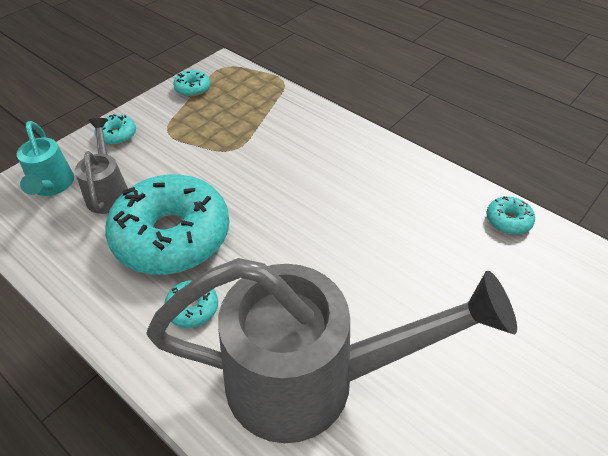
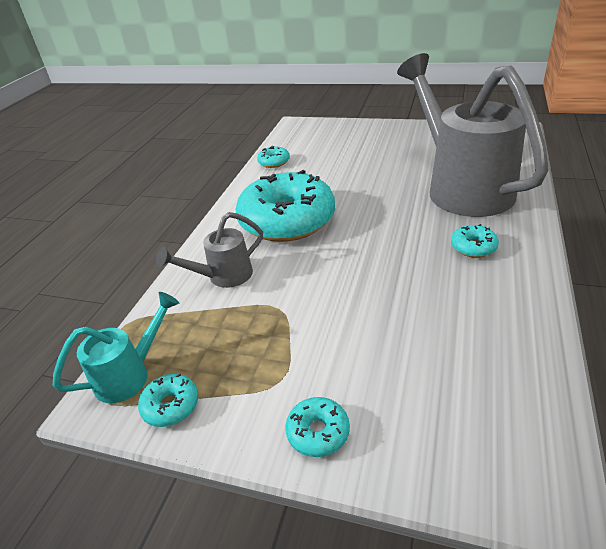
camera: 110 degrees left, 10 degrees down
(52, 186) = (458, 437): turquoise watering can -> turquoise watering can (131, 374)
(108, 191) = (415, 373): grey watering can -> grey watering can (223, 277)
(172, 236) = (424, 291): turquoise donut -> turquoise donut (287, 220)

